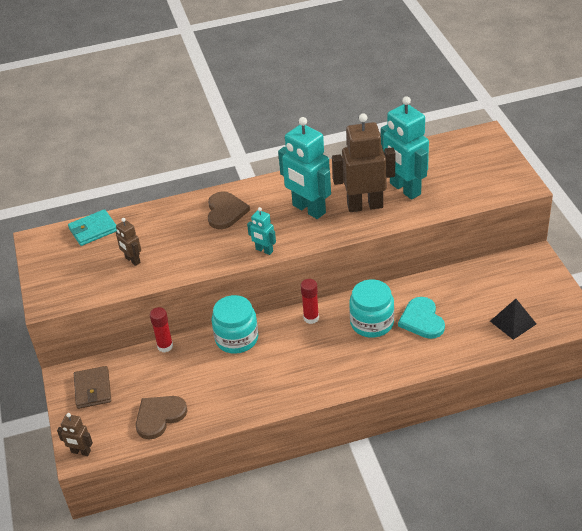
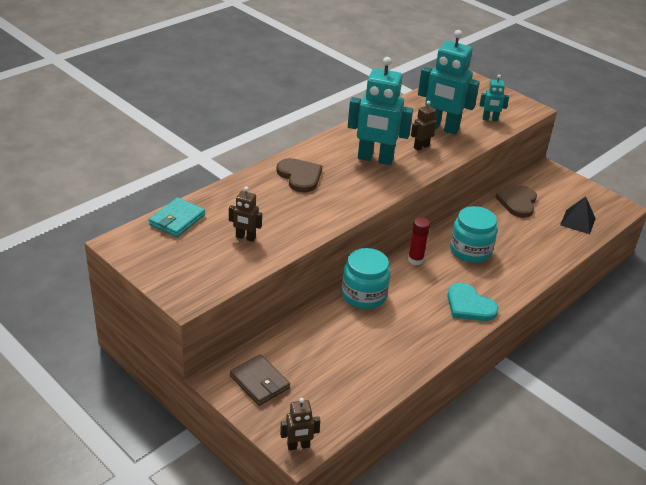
camera: 35 degrees left, 5 degrees down
(159, 417) = (350, 386): brown heart -> brown heart (518, 202)
(165, 346) = (300, 321): red glue stick -> none
(264, 250) = (367, 200): turquoise robot -> turquoise robot (490, 119)
(365, 206) = (421, 147): brown robot -> brown robot, size x0.48
(422, 320) = (508, 238): turquoise heart -> turquoise heart (469, 305)

